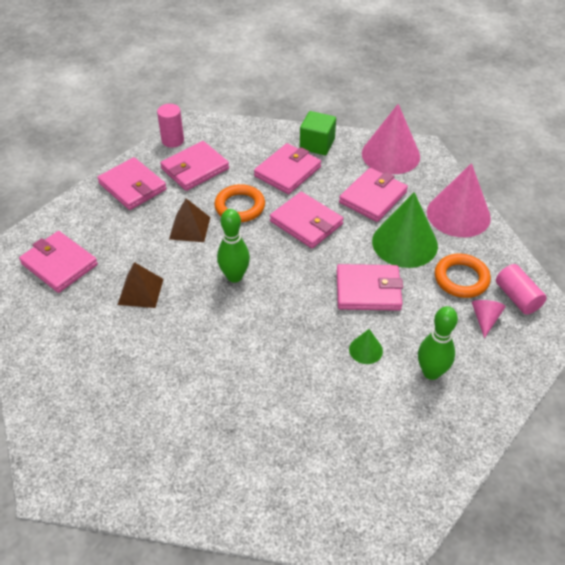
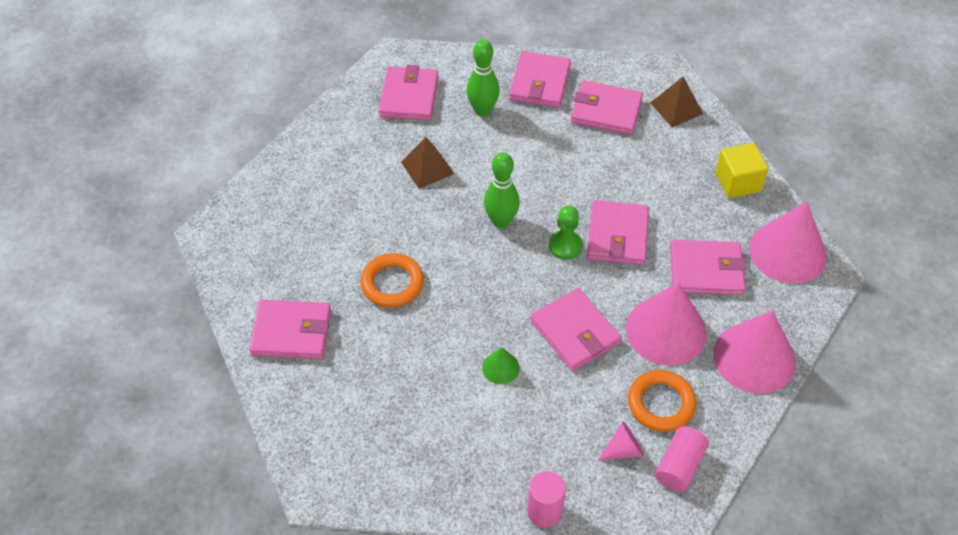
camera: 55 degrees right, 5 degrees up
(172, 140) = (626, 71): pink cylinder -> pink cylinder (544, 511)
(189, 228) = (528, 154): brown pyramid -> brown pyramid (676, 108)
(240, 206) = (589, 173): orange ring -> orange ring (392, 283)
(287, 171) = (673, 181): pink wallet -> pink wallet (291, 332)
(289, 254) = (565, 246): none -> green pawn
(317, 144) = (738, 182): green cube -> yellow cube
(404, 243) = (666, 330): green cone -> pink cone
(431, 372) = (517, 434): green bowling pin -> green bowling pin (482, 110)

